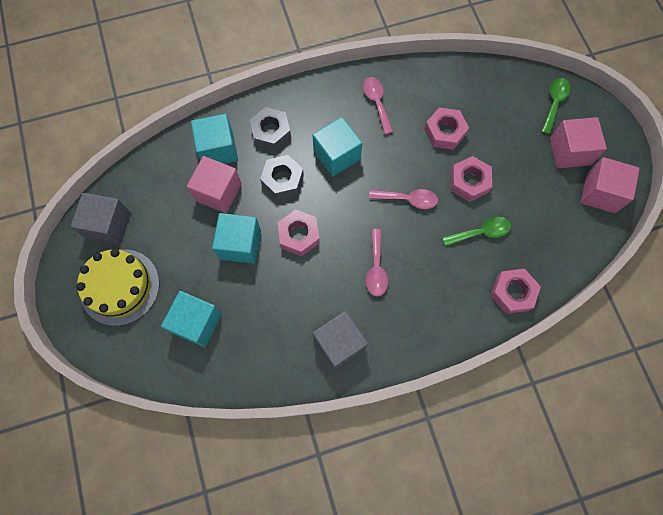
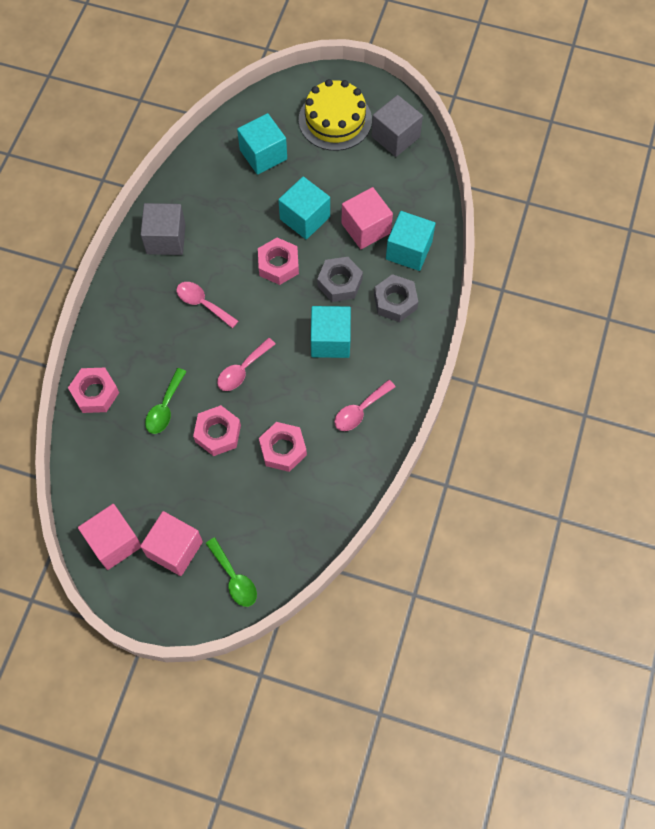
camera: 125 degrees right, 5 degrees down
(376, 102) = (360, 410): pink spoon -> pink spoon turned 120 degrees clockwise

